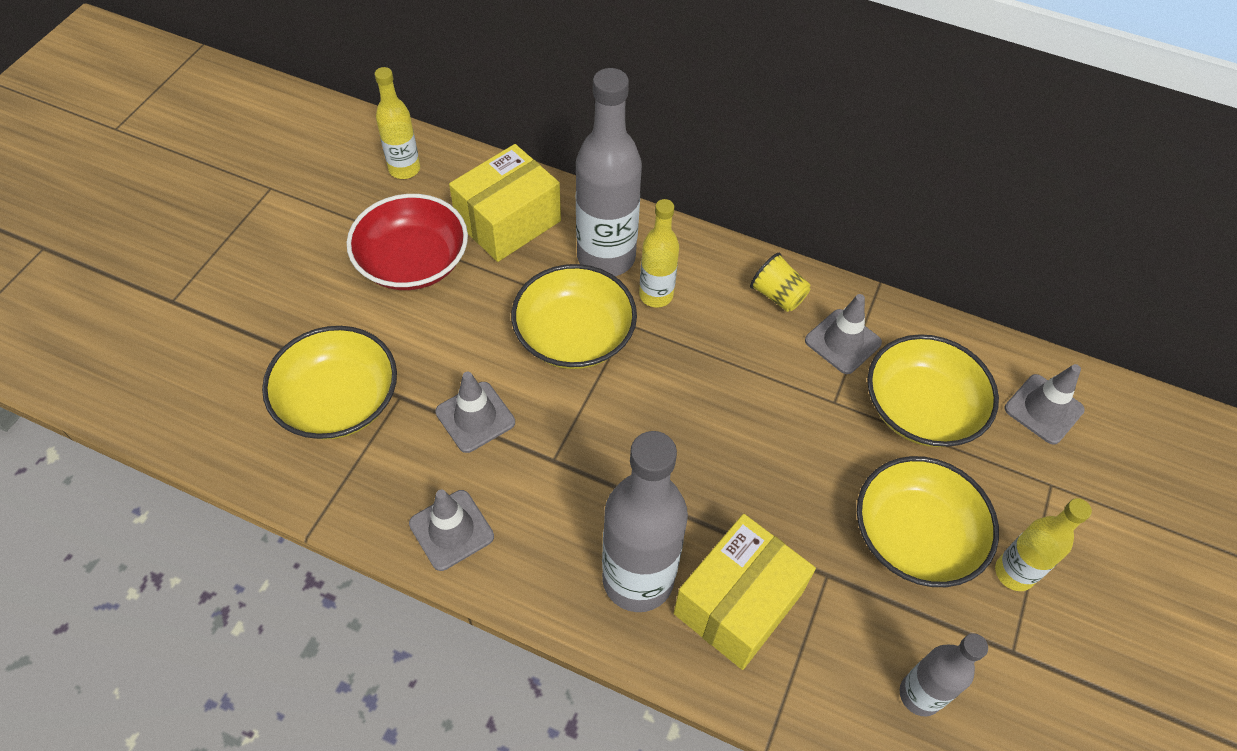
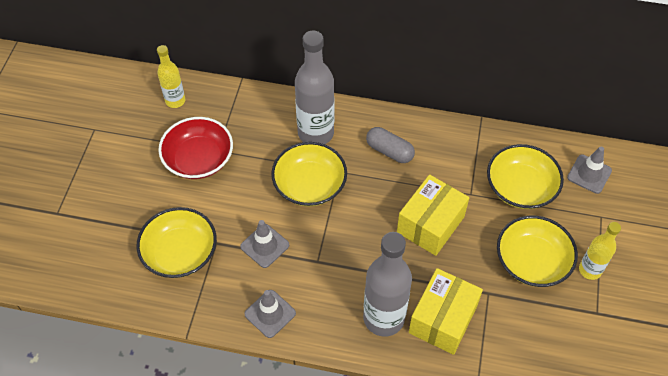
camera: 10 degrees left, 0 degrees up
(508, 221) = (250, 122): yellow box -> yellow box (430, 224)
(656, 295) = (351, 151): yellow bottle -> none
(717, 307) = (389, 151): none -> grey capsule
(778, 295) = (423, 137): yellow cup -> none
(842, 342) = (467, 157): grey traffic cone -> none
(920, 695) = (552, 346): grey bottle -> none

